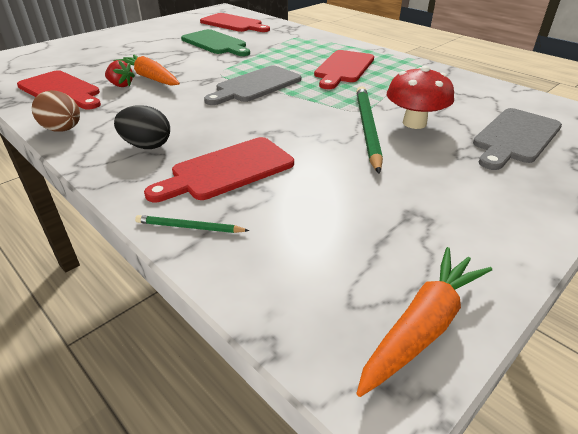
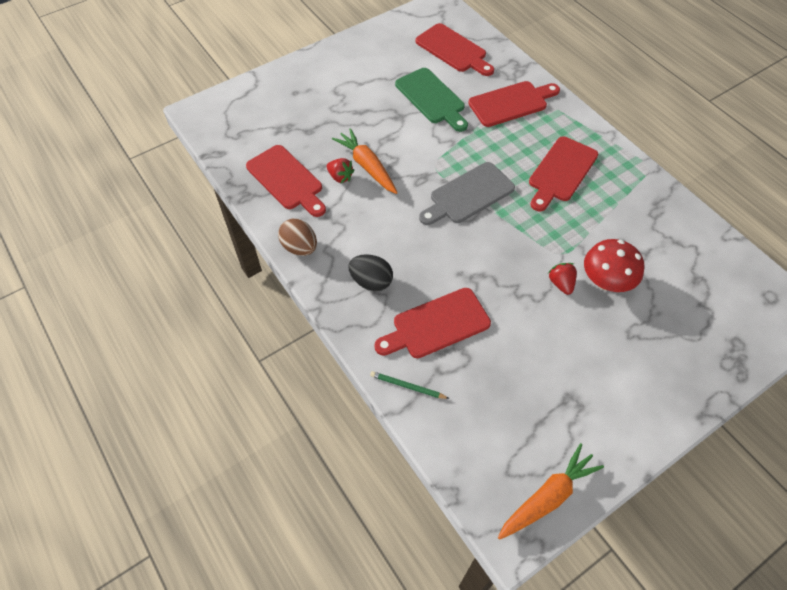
camera: 10 degrees right, 20 degrees up
(288, 41) = (511, 103): none -> red cutting board
(367, 128) = (561, 284): green pencil -> red strawberry
(515, 137) = (690, 316): grey cutting board -> none

